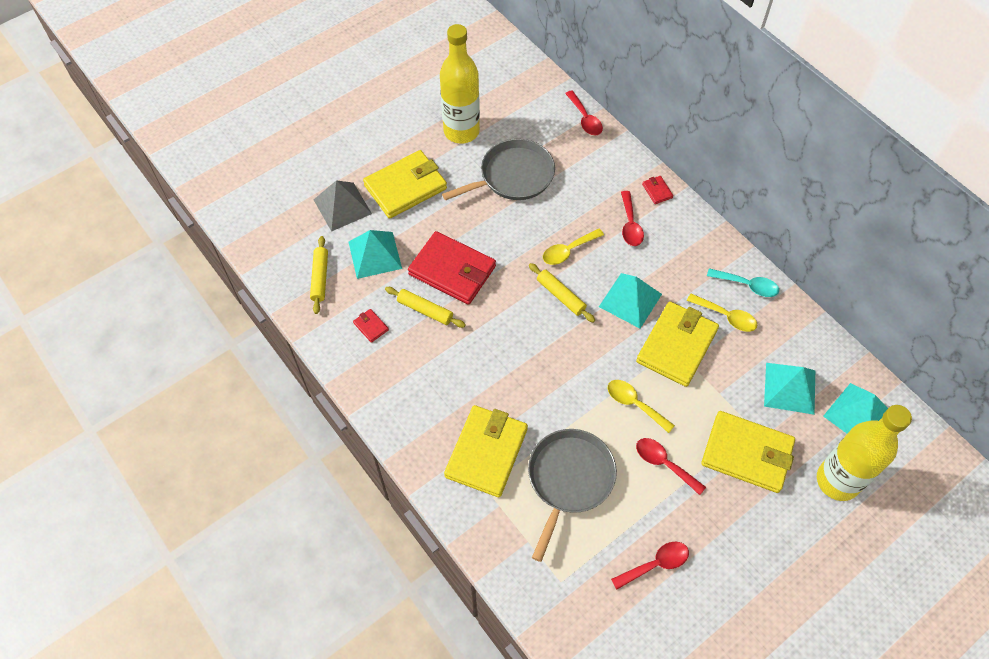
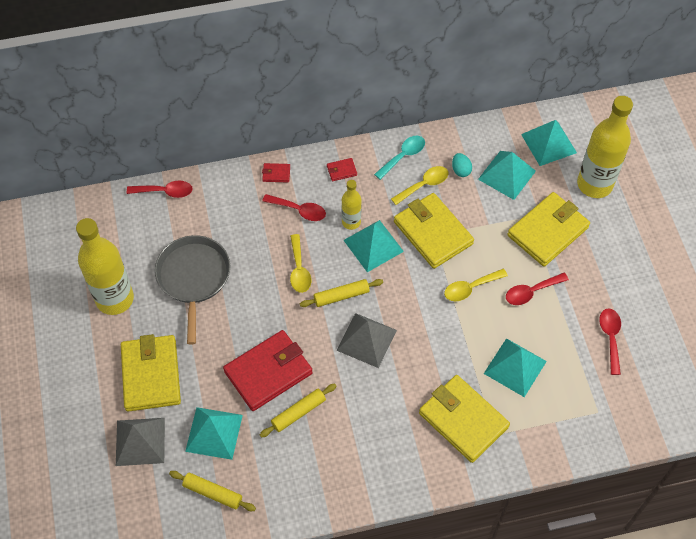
camera: 65 degrees left, 0 degrees up
(371, 326) = (291, 466): red wallet -> red wallet (341, 170)
(526, 335) = (366, 340): none -> grey pyramid
(569, 479) = (515, 367): grey pan -> turquoise pyramid
(644, 271) = (351, 222): none -> yellow bottle
(766, 343) = (461, 170): none -> turquoise egg

